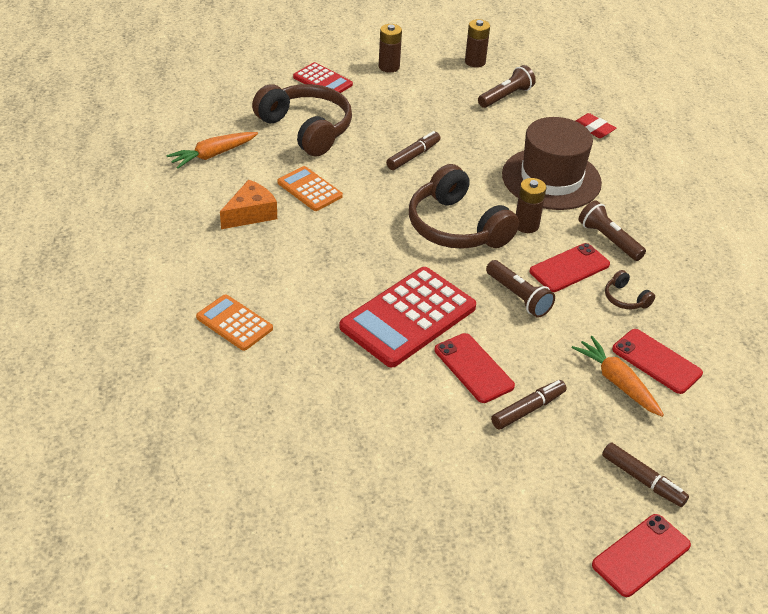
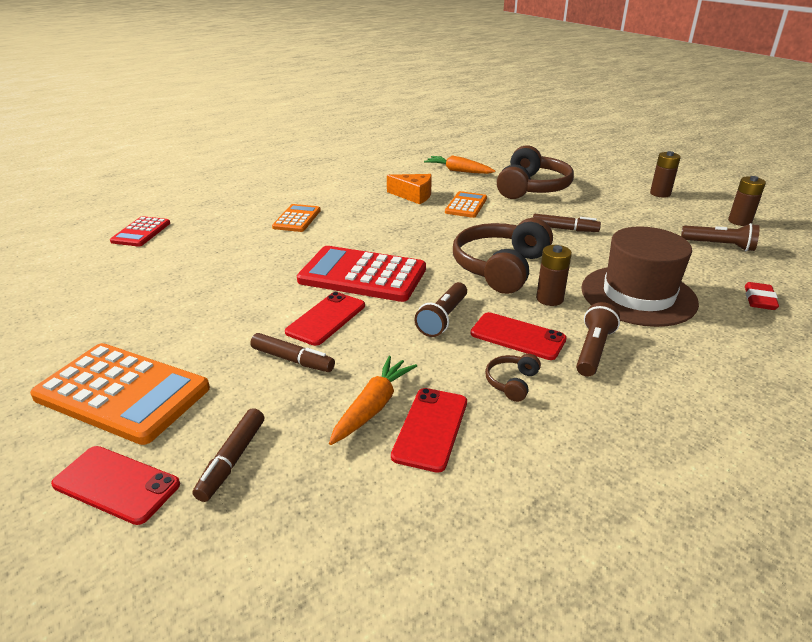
camera: 65 degrees right, 10 degrees down
(322, 81) = (597, 179): red calculator -> red calculator (141, 232)
(517, 536) = (122, 393): none -> orange calculator

